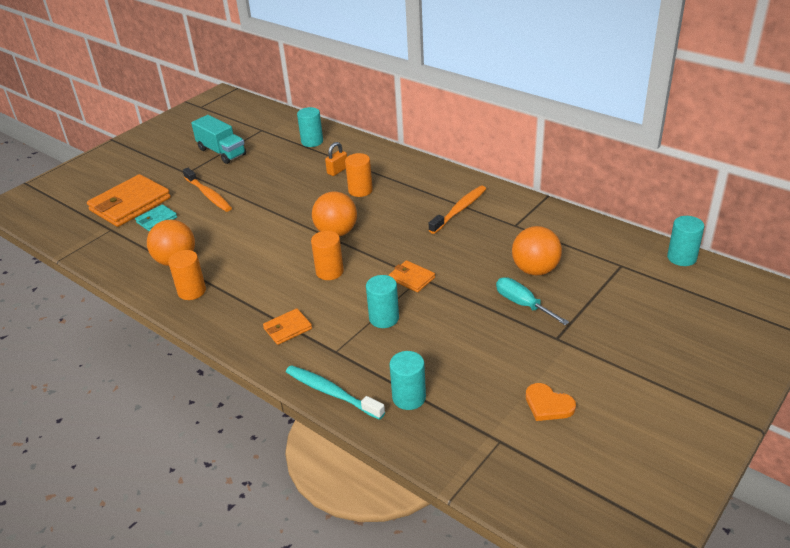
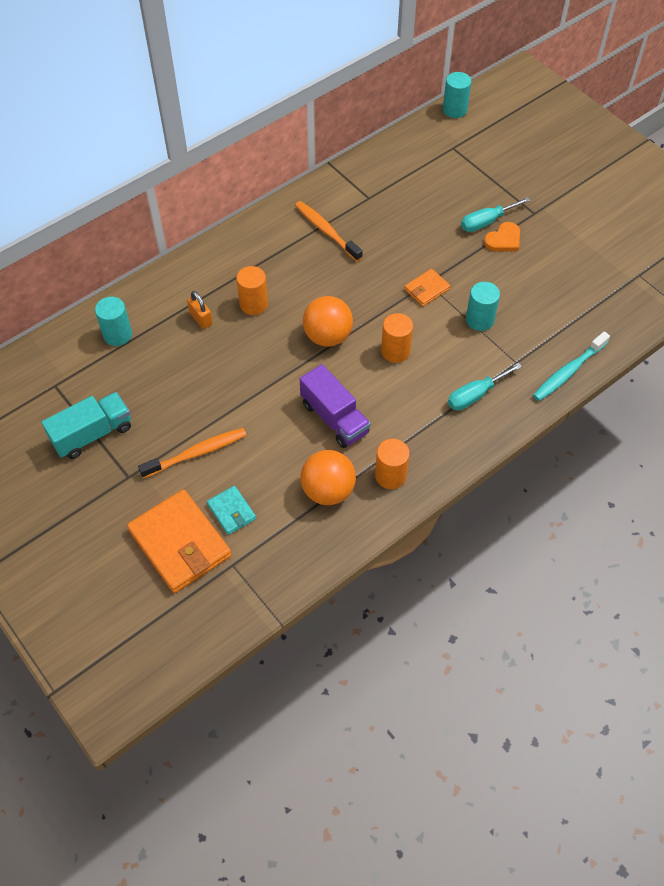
camera: 80 degrees left, 20 degrees up
(249, 251) = (334, 418): none -> purple truck
(287, 328) = (475, 395): orange wallet -> turquoise screwdriver
(409, 397) = (584, 320): turquoise cylinder -> none
(535, 270) = (441, 202): orange ball -> none
(548, 405) = (607, 238): orange heart -> orange heart (503, 240)

